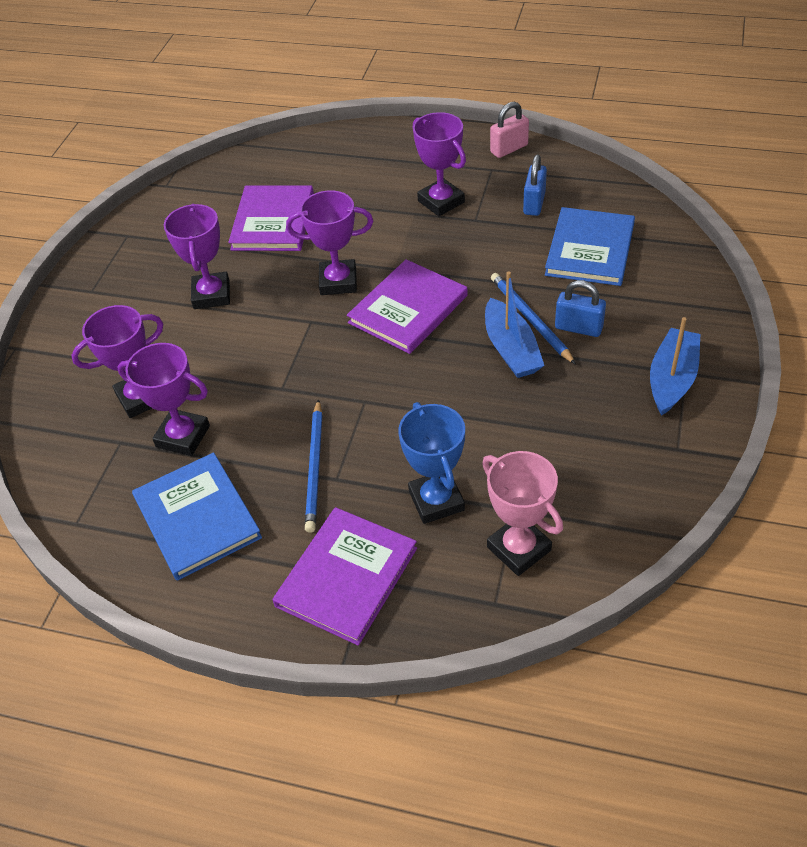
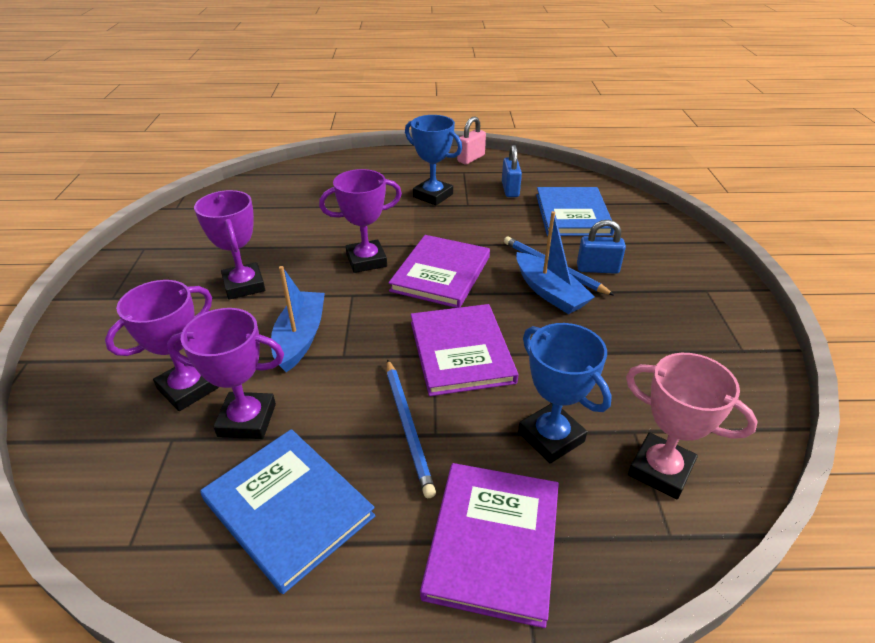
camera: 20 degrees left, 10 degrees down
(273, 221) = (288, 223): purple book -> purple book (461, 351)
(441, 202) = (433, 196): purple trophy -> blue trophy
(672, 379) = (699, 296): blue boat -> blue boat (300, 337)

